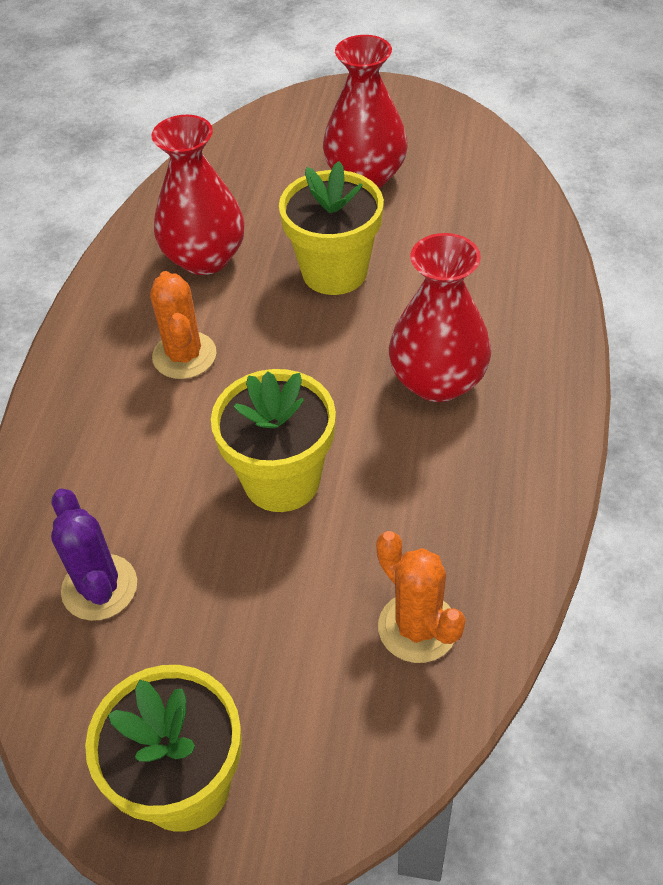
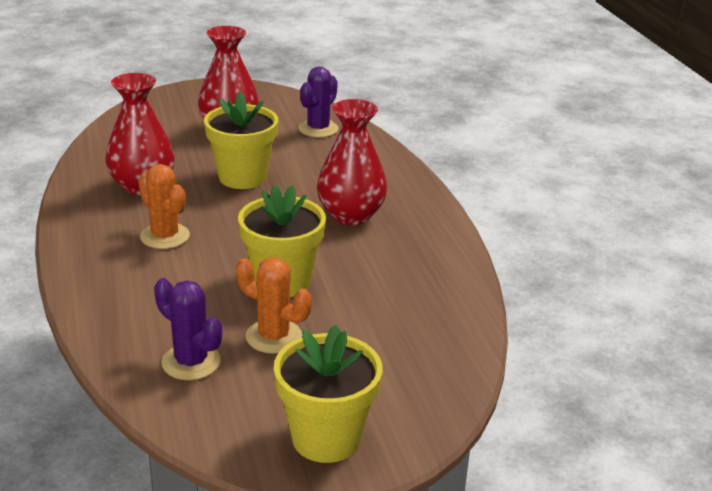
camera: 30 degrees left, 20 degrees down
(417, 627) = (422, 327): orange cactus -> orange cactus (274, 336)
(483, 201) = (318, 129): none -> purple cactus

